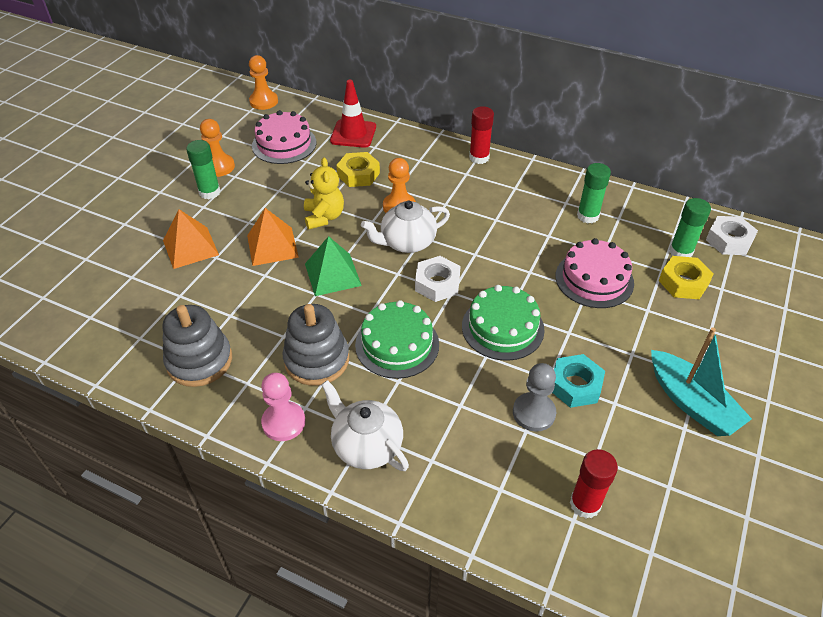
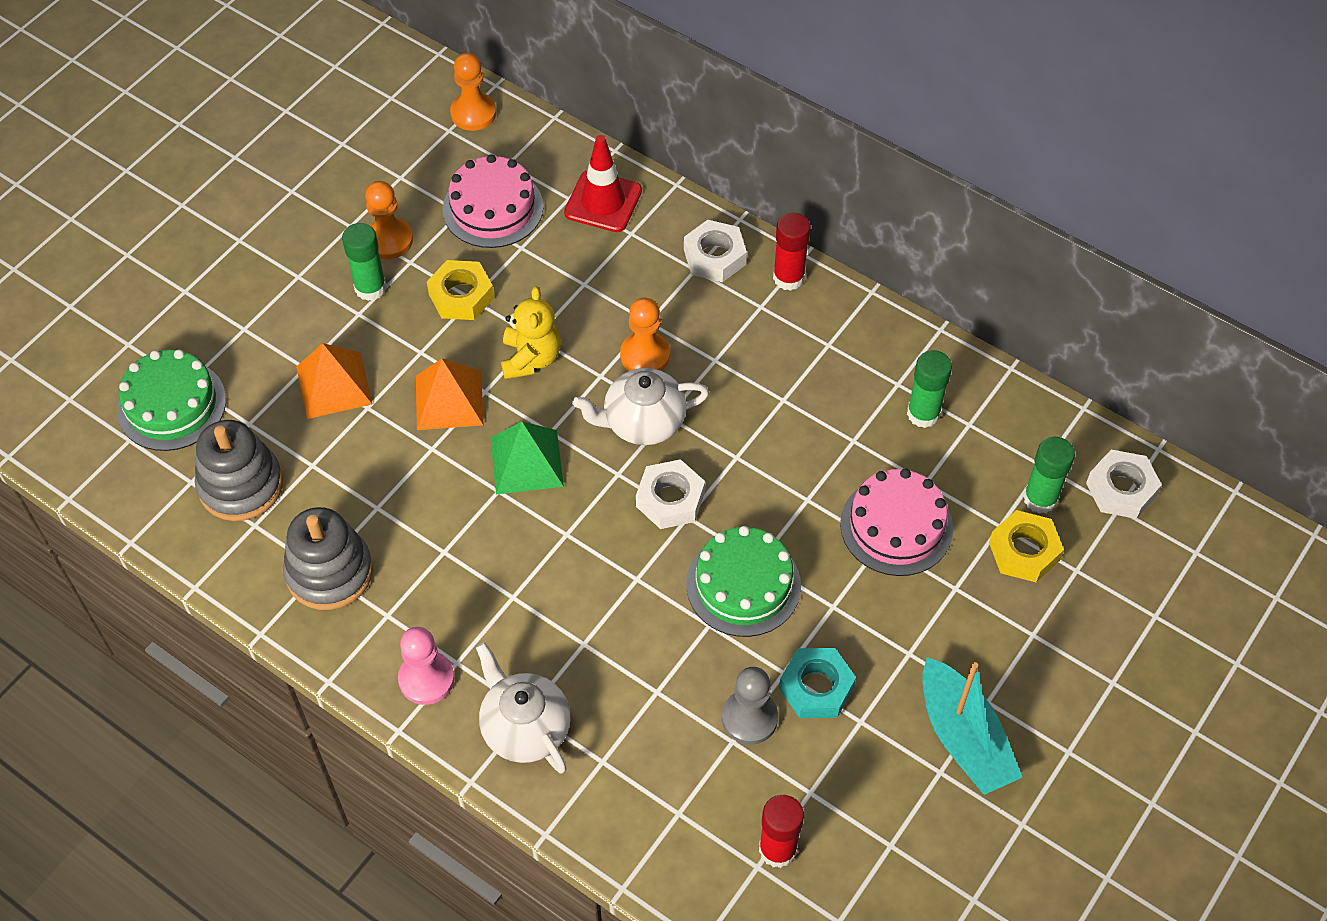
camera: 10 degrees right, 10 degrees up
(316, 360) = (482, 595): grey stacking toy -> grey stacking toy (241, 485)
(358, 174) = (596, 285): yellow nut -> yellow nut (461, 296)
(397, 344) = (593, 588): green cake -> green cake (171, 405)
(430, 152) = (714, 257): none -> white nut

